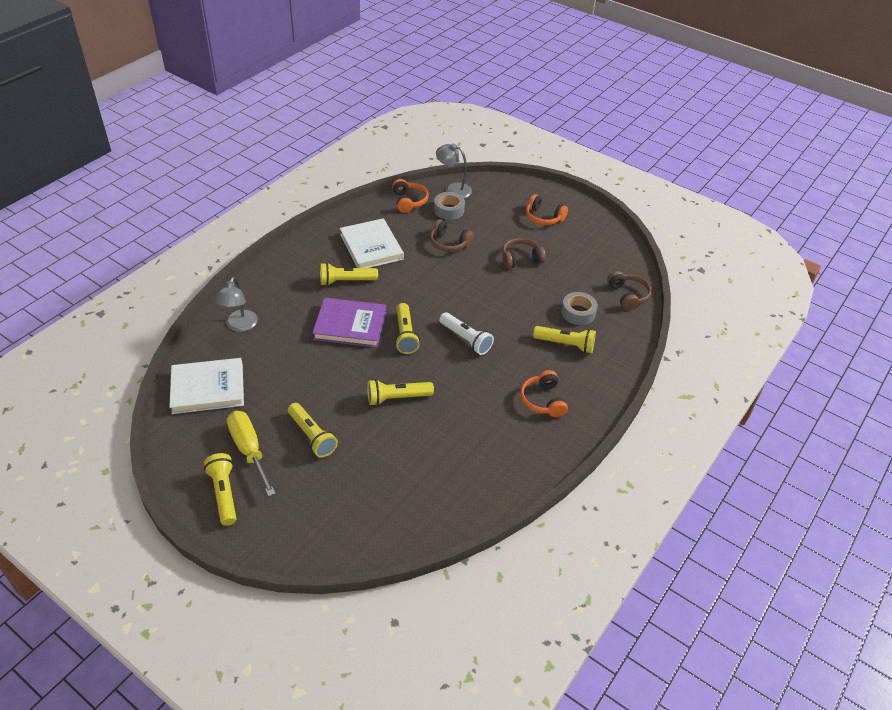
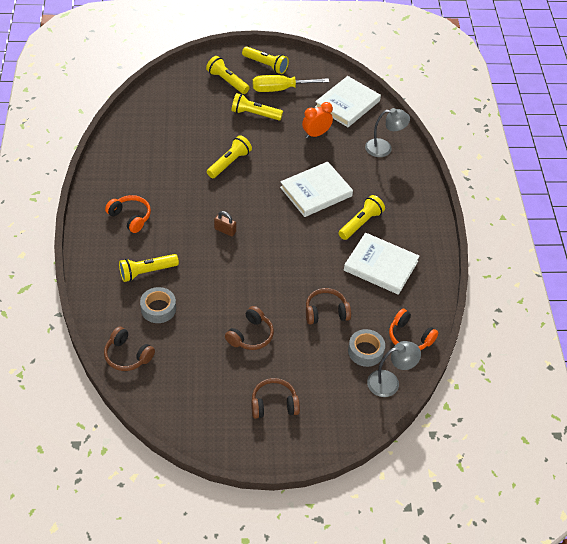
camera: 140 degrees right, 5 degrees up
(239, 326) = (384, 148): grey lamp -> grey lamp turned 120 degrees clockwise
(249, 450) = (280, 89): yellow screwdriver -> yellow screwdriver turned 150 degrees clockwise
(280, 376) = (316, 134): none -> orange clock
(350, 325) = (316, 192): purple book -> white book
(405, 335) = (271, 207): yellow flashlight -> yellow flashlight (227, 81)
(466, 339) = (225, 230): white flashlight -> brown padlock
(543, 217) = (274, 404): orange headphones -> brown headphones

